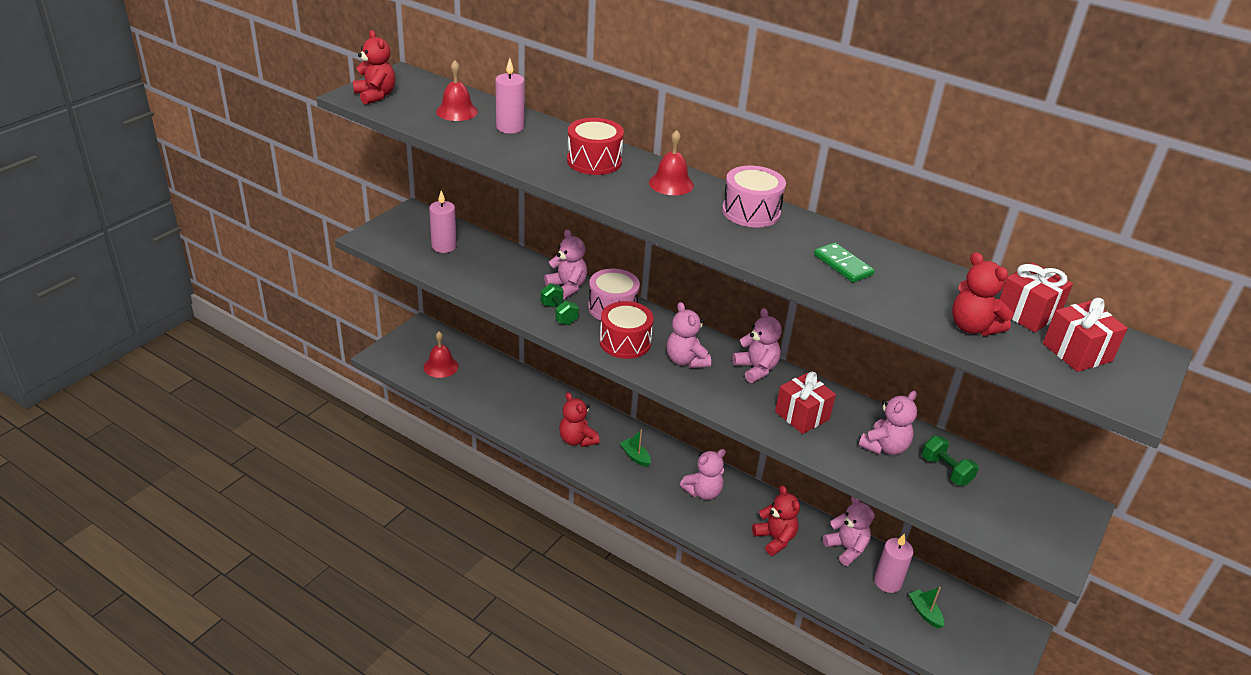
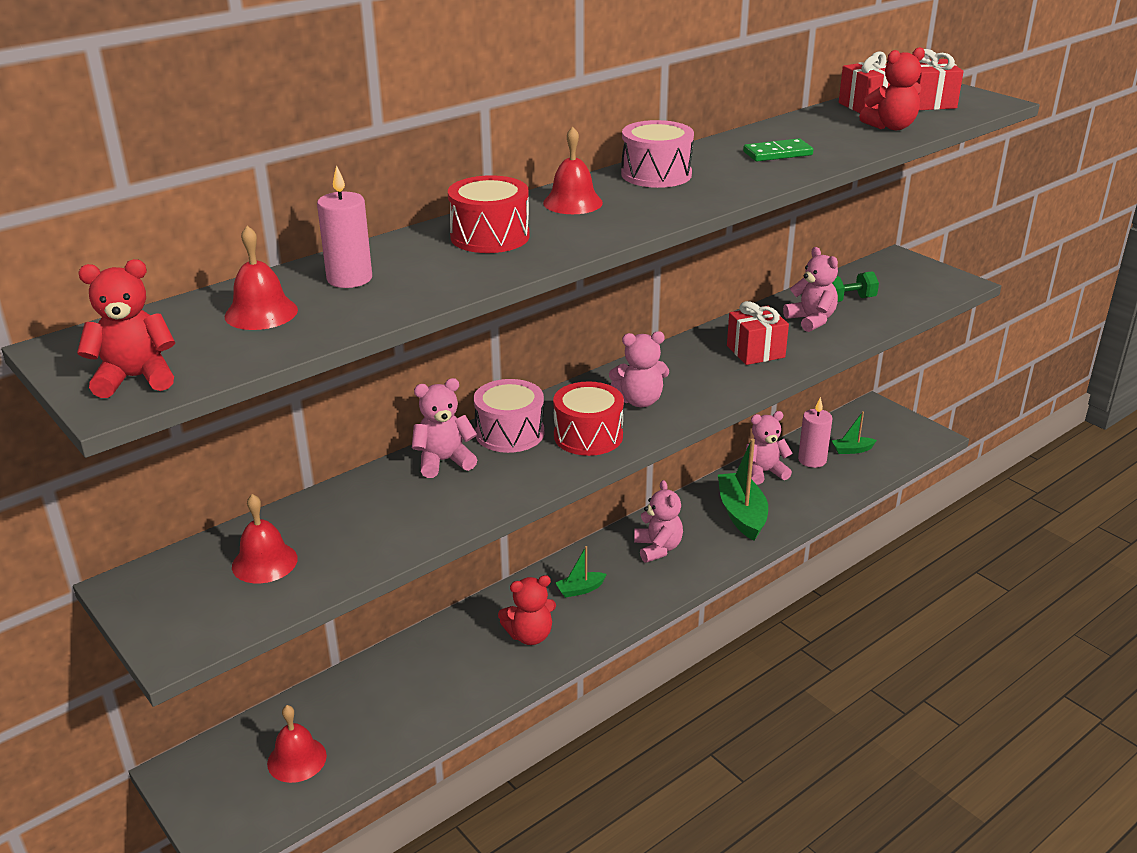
camera: 70 degrees left, 5 degrees down
(444, 246) = (264, 562): pink candle -> red bell
(559, 314) = (504, 477): green dumbbell -> none
(756, 369) = (669, 361): pink teddy bear -> none
(775, 539) = (742, 514): red teddy bear -> green boat

